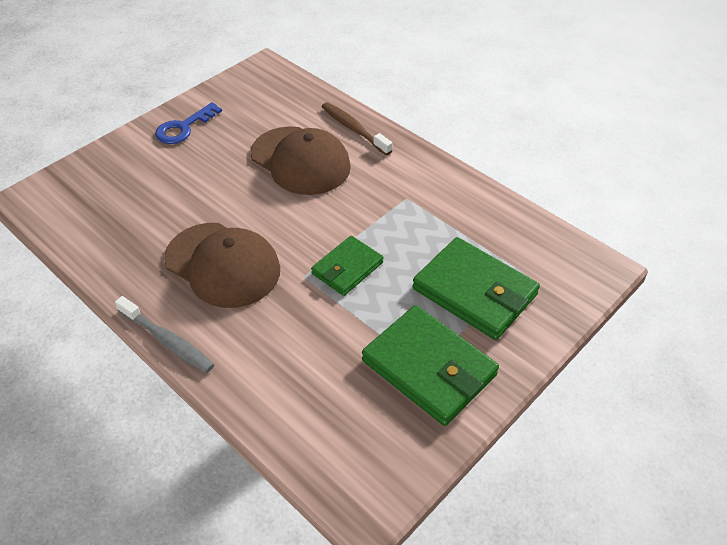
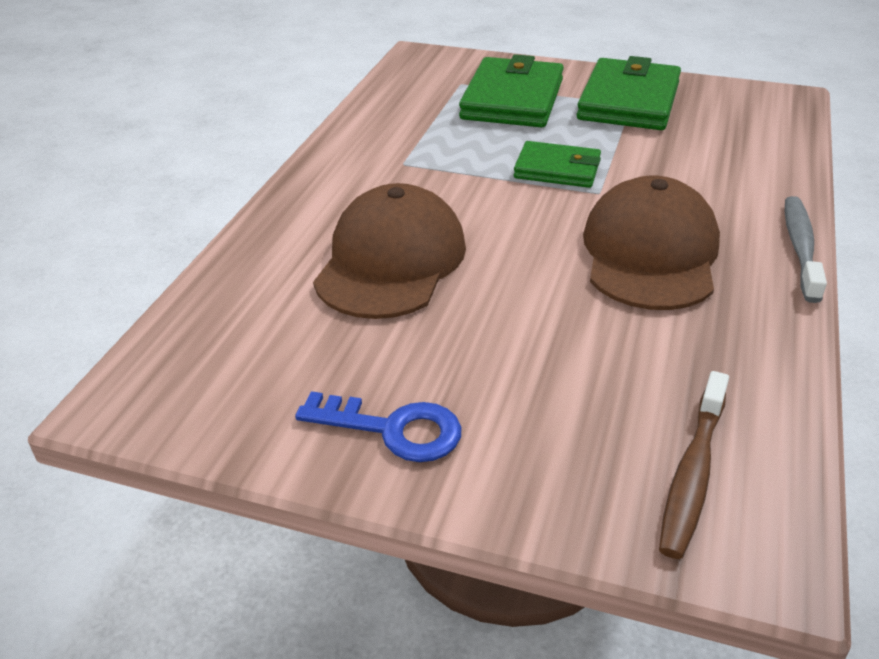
camera: 115 degrees left, 10 degrees down
(354, 129) = (279, 238): brown toothbrush -> brown toothbrush (692, 474)

